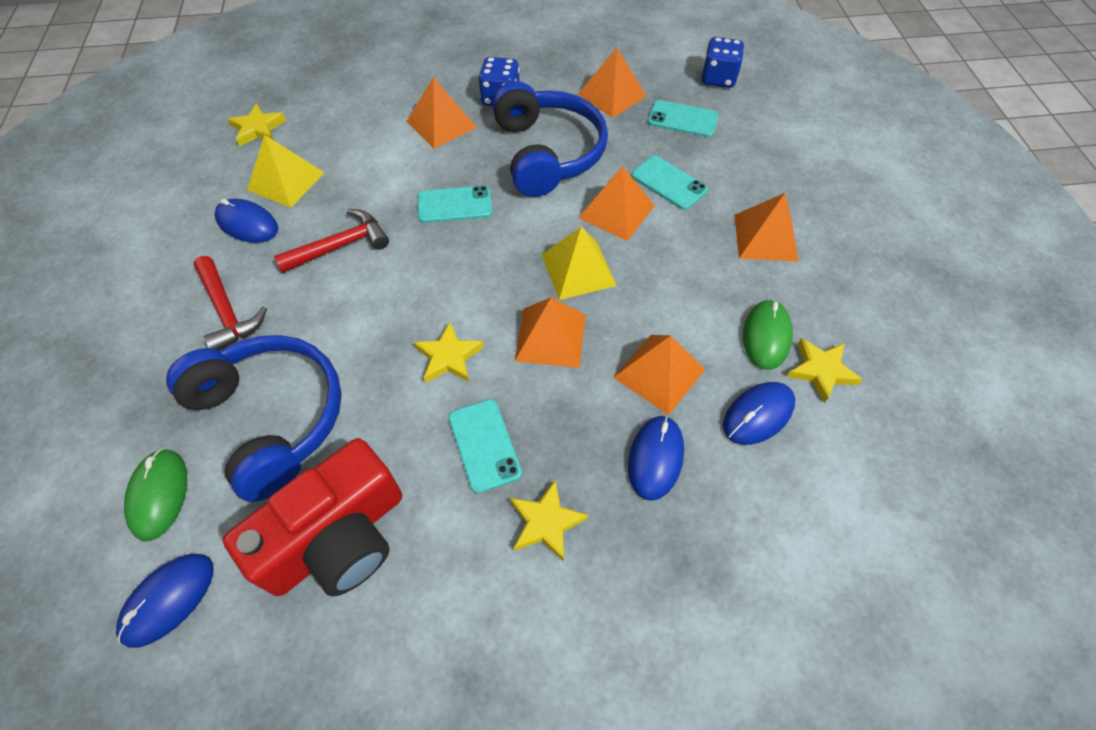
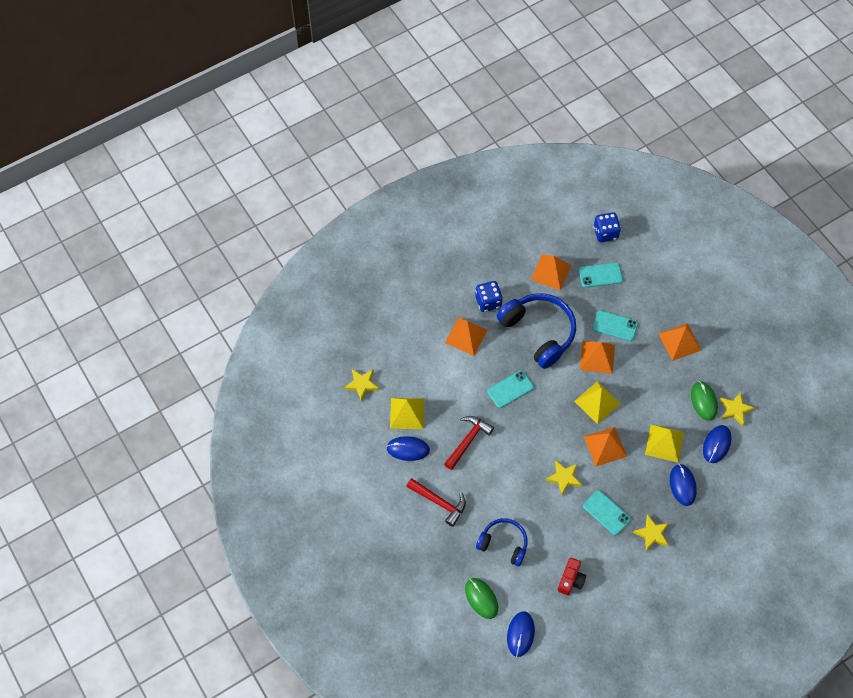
camera: 25 degrees left, 5 degrees up
(272, 418) = (503, 543): blue headphones -> blue headphones, size x0.60
(338, 537) = (571, 579): red camera -> red camera, size x0.49
(659, 373) = (664, 443): orange pyramid -> yellow pyramid

